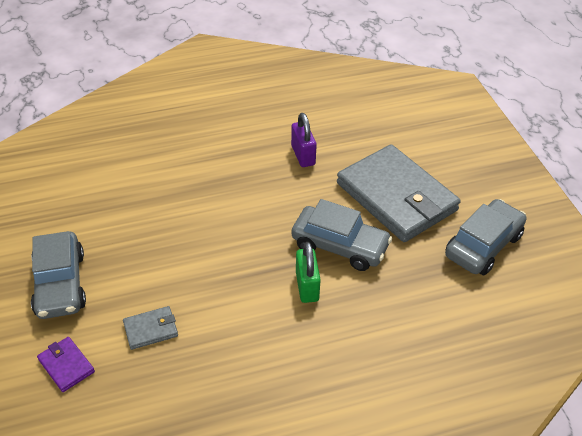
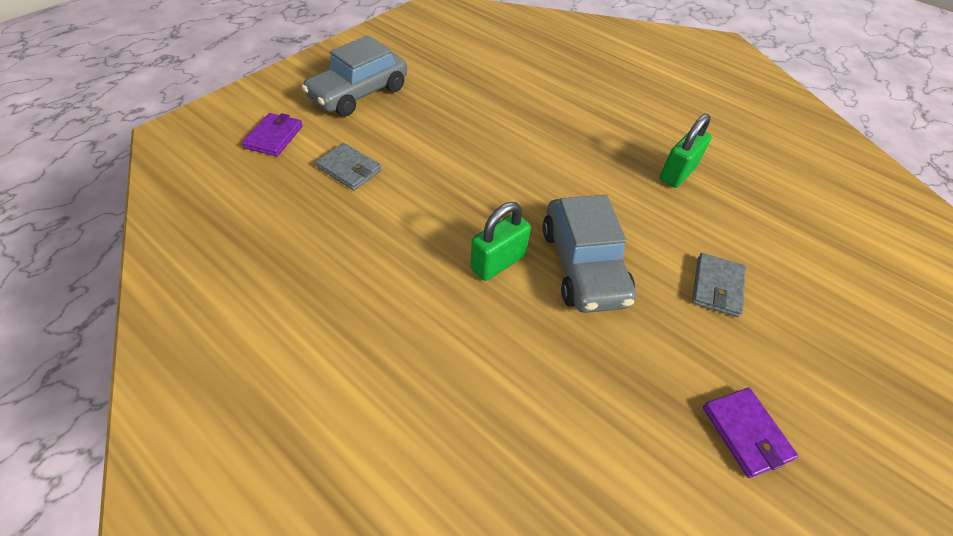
camera: 55 degrees right, 5 degrees up
(303, 155) = (677, 173): purple padlock -> green padlock
(396, 197) = (717, 287): grey wallet -> grey wallet, size x0.40
(483, 245) = (746, 433): grey car -> purple wallet

